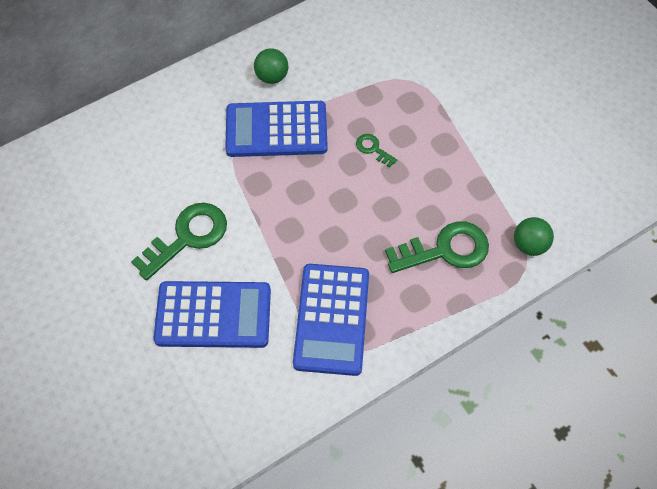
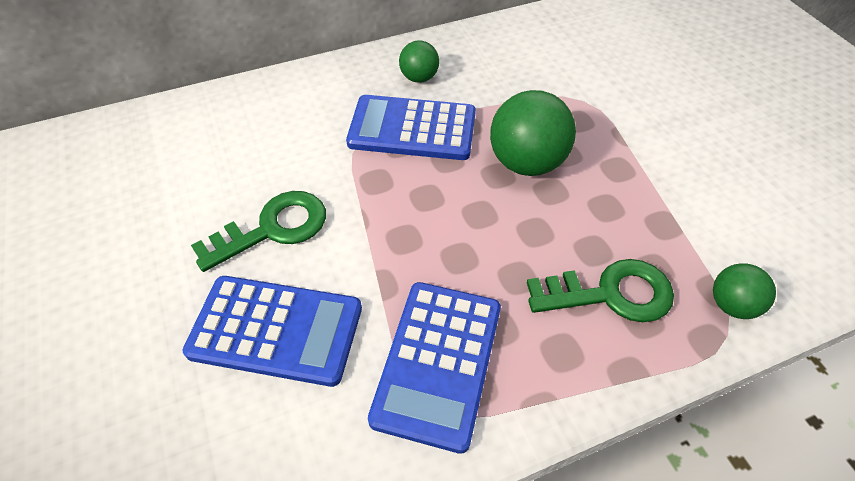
camera: 10 degrees right, 10 degrees down
(373, 149) = (526, 163): green key -> green ball

